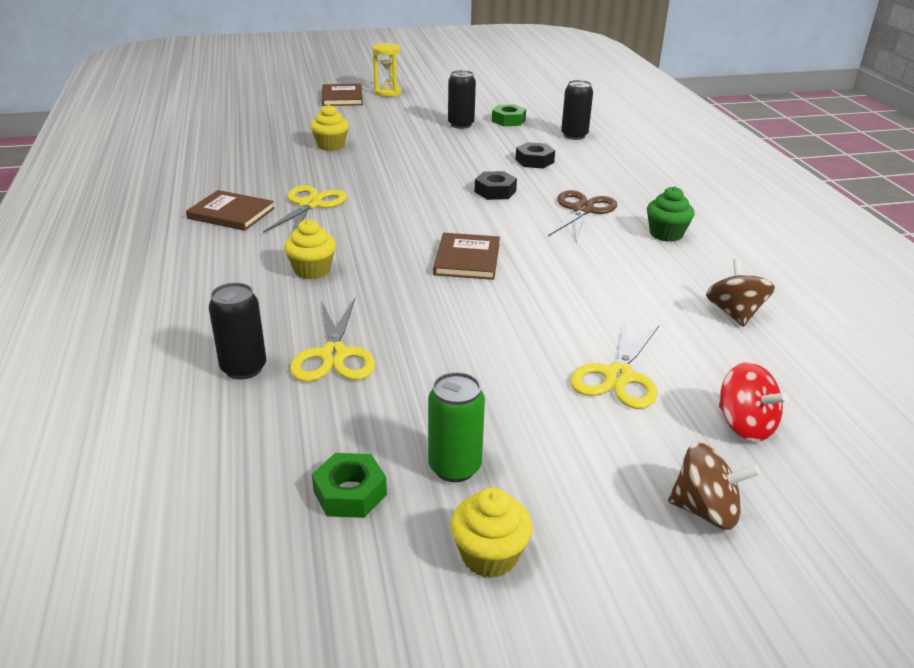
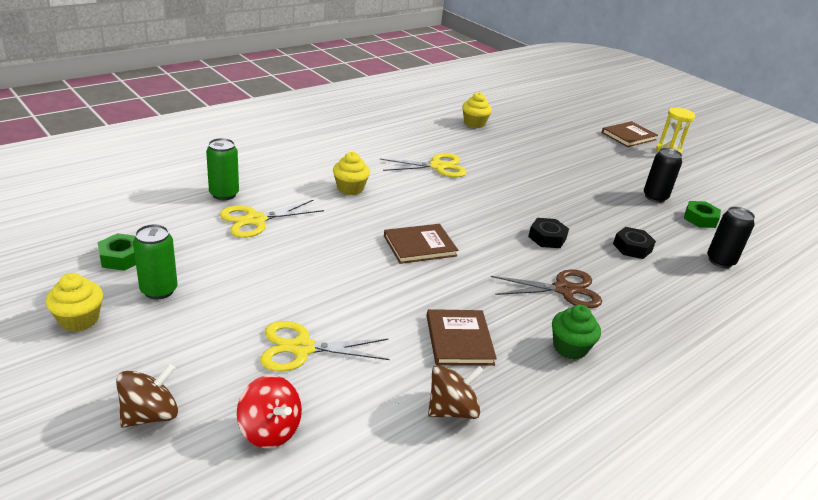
camera: 60 degrees right, 0 degrees up
(231, 213) = (397, 144): brown book -> brown book (459, 340)
(243, 368) = (224, 194): black can -> green can
(331, 145) = (537, 152): yellow cupcake -> yellow cupcake (474, 123)
(705, 510) = (150, 415): brown spinning top -> brown spinning top turned 120 degrees counterclockwise
(744, 425) = (270, 430): red spinning top -> red spinning top turned 75 degrees counterclockwise

